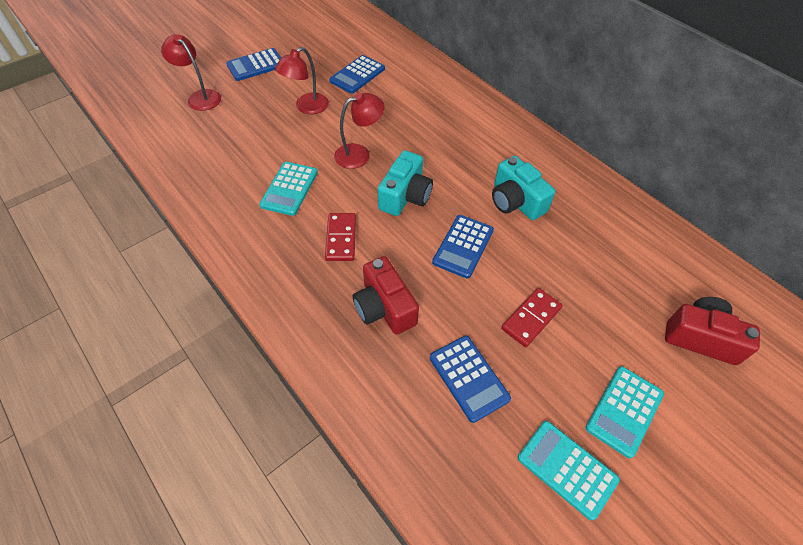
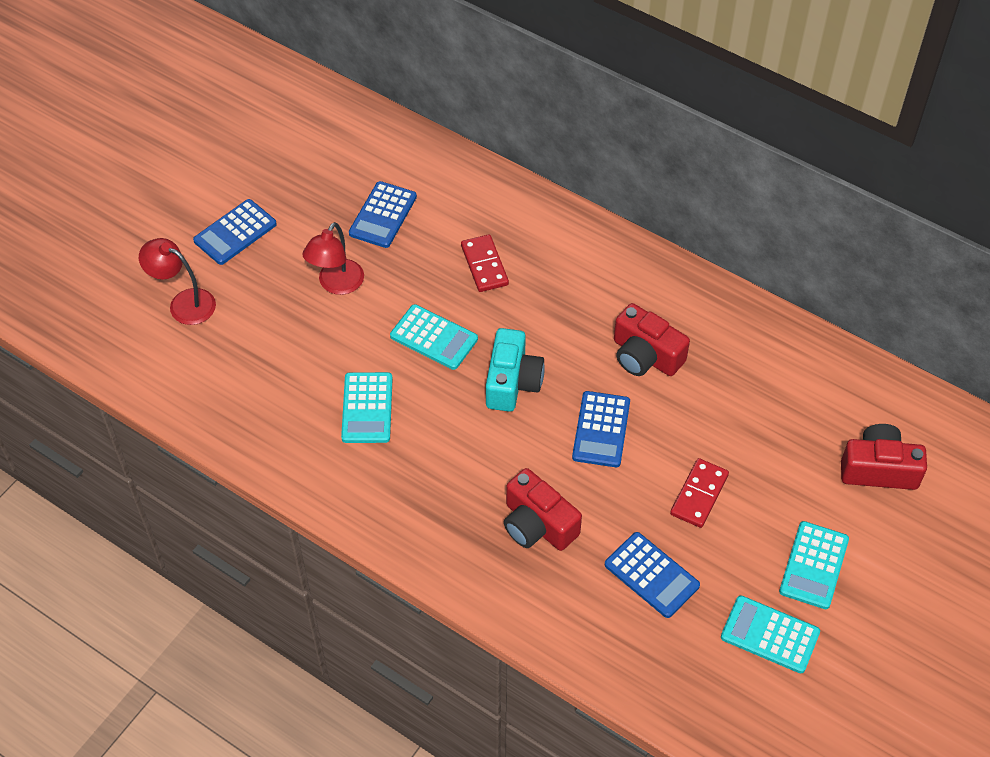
camera: 15 degrees left, 0 degrees up
(341, 238) = (457, 456): red domino -> red domino (484, 265)
(359, 154) = (434, 337): red lamp -> turquoise calculator
(515, 201) = (645, 356): turquoise camera -> red camera

